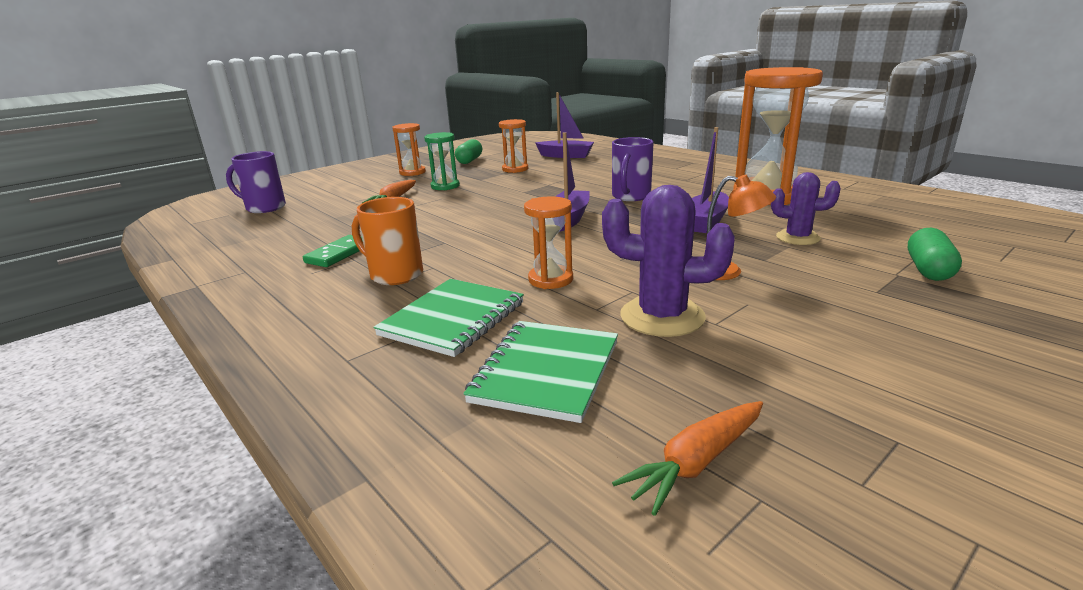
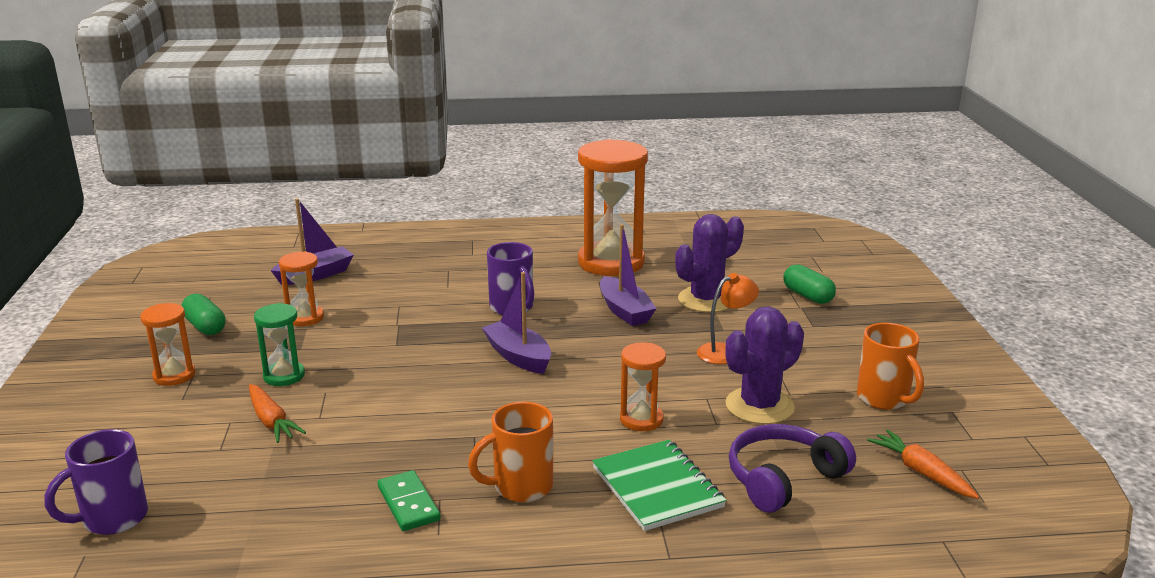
camera: 55 degrees left, 0 degrees up
(546, 371) = (783, 479): green notebook -> purple headphones
(696, 463) = (921, 472): orange carrot -> orange carrot turned 150 degrees clockwise
(798, 238) = (706, 300): purple cactus -> purple cactus, size x1.56
(818, 379) = (884, 399): none -> orange mug

